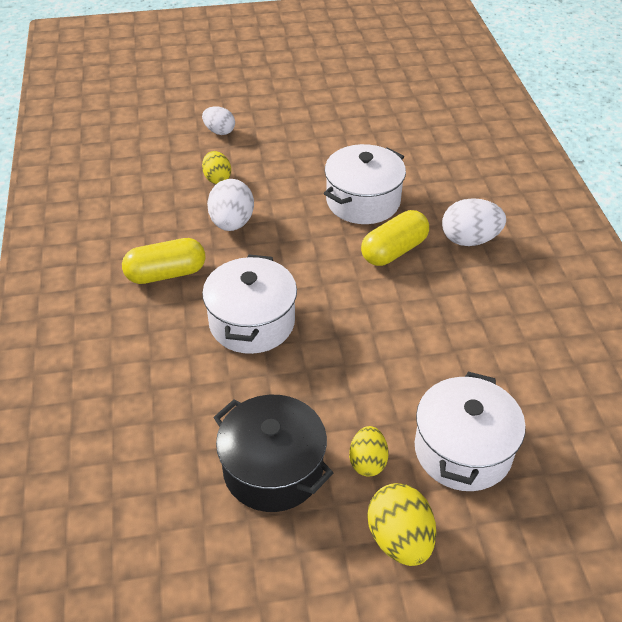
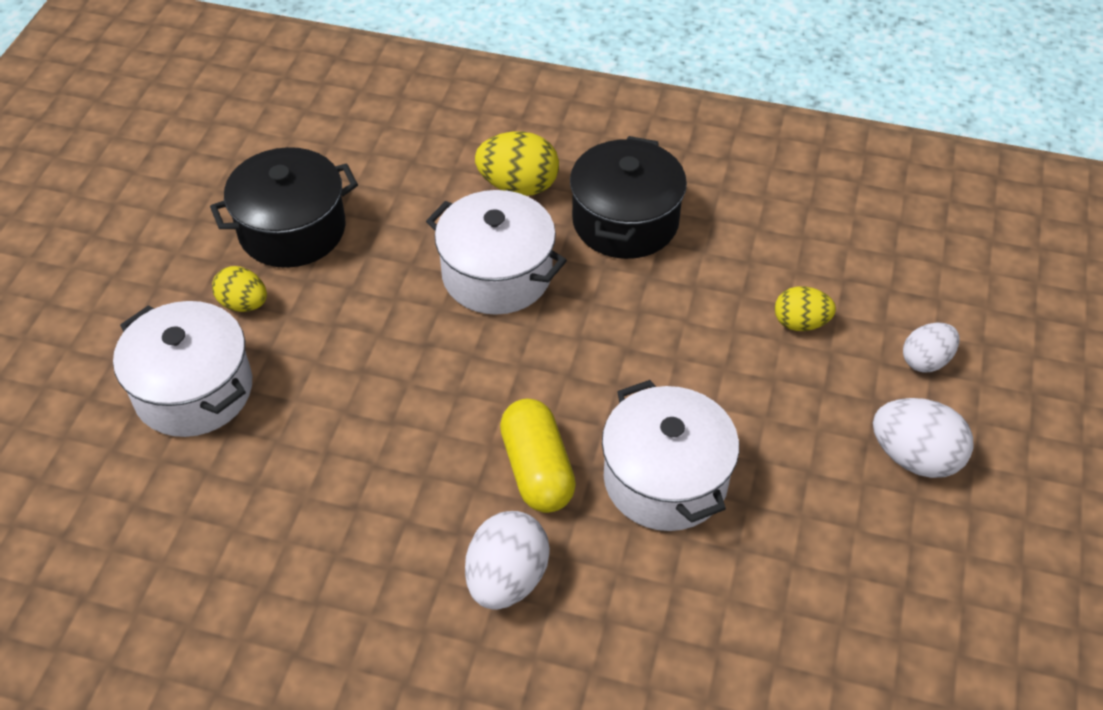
camera: 115 degrees right, 5 degrees up
(166, 274) = (625, 221): yellow capsule -> black pot
(232, 223) = (690, 309): white egg -> white egg (914, 457)
(399, 539) = (147, 294): yellow egg -> yellow egg (518, 186)

